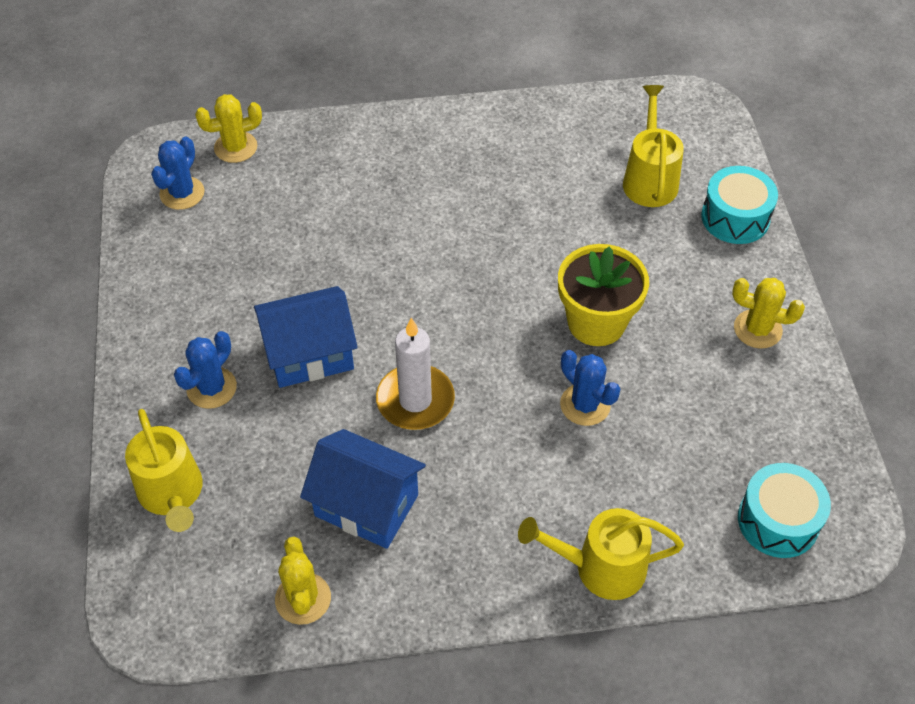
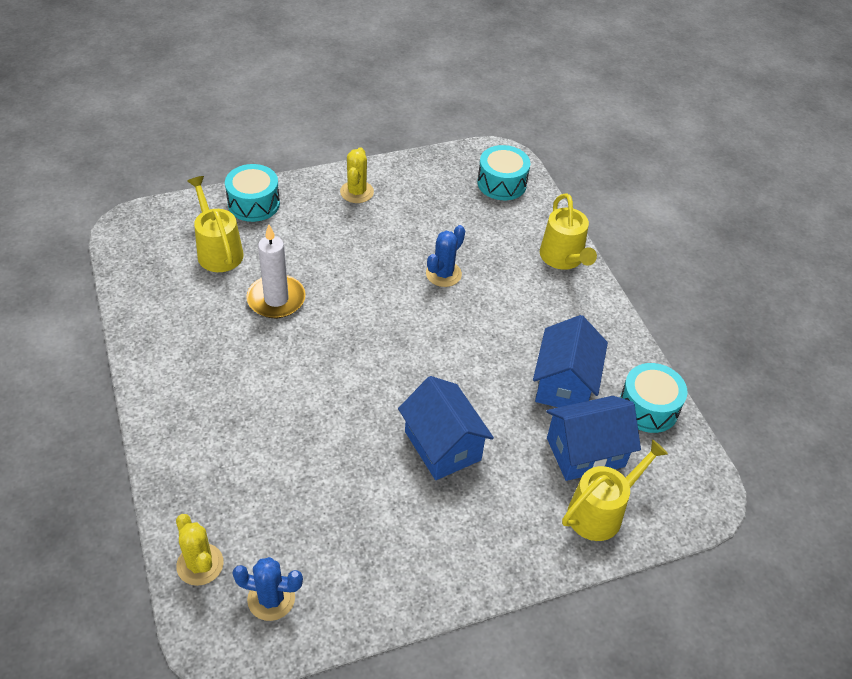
camera: 105 degrees left, 5 degrees down
(211, 388) = (495, 509): blue cactus -> none
(257, 501) = (585, 452): none -> blue house
(303, 599) = (648, 407): yellow cactus -> turquoise drum
(415, 400) = (467, 369): white candle -> white candle (276, 299)
(596, 322) = (369, 273): yellow flower pot -> none
(649, 179) = (218, 251): yellow watering can -> yellow watering can turned 75 degrees clockwise

